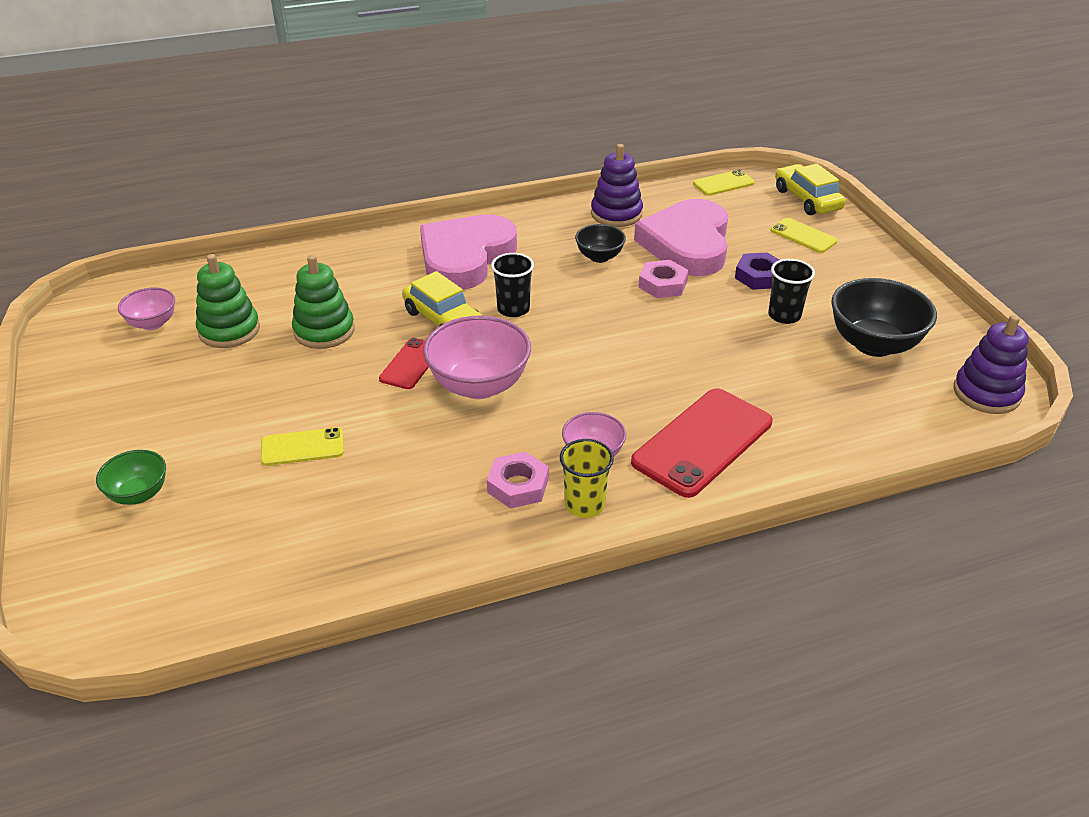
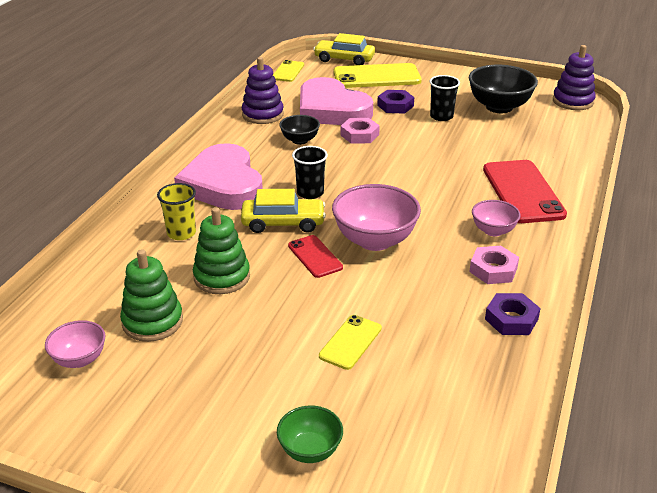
camera: 50 degrees left, 5 degrees down
(442, 535) = (511, 319): none -> purple nut
(584, 505) = (536, 254): yellow cup -> yellow cup (181, 233)
(803, 236) = (377, 77): yellow phone -> yellow phone, size x1.88

